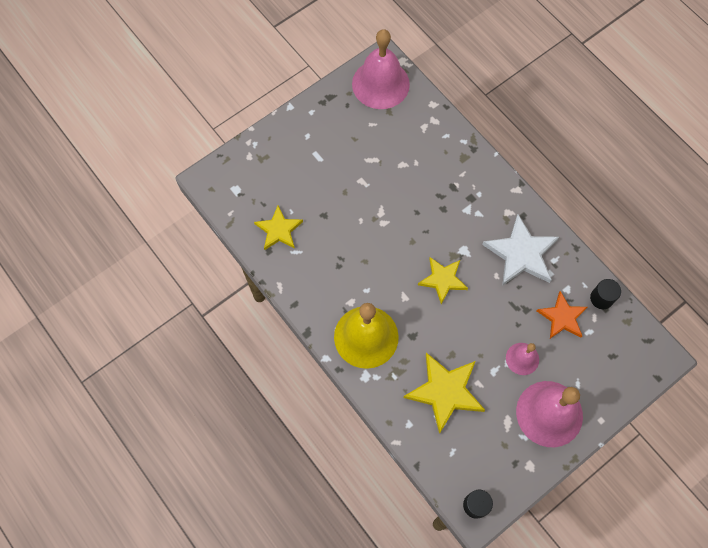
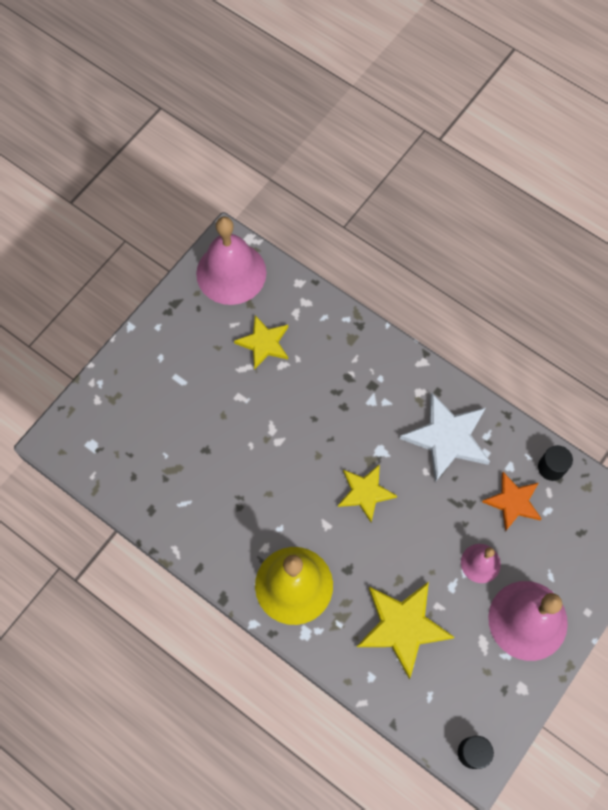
camera: 15 degrees left, 0 degrees up
(279, 230) = (157, 482): yellow star -> yellow star (264, 343)

